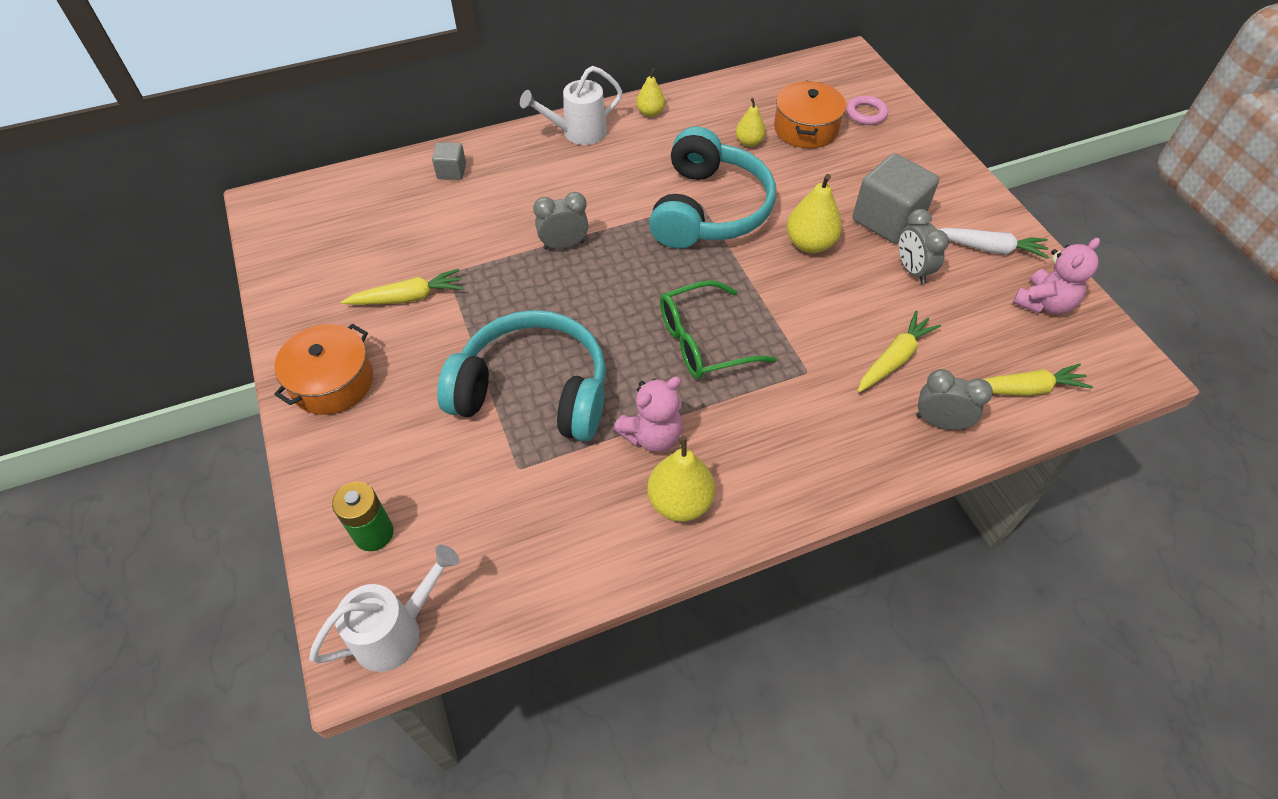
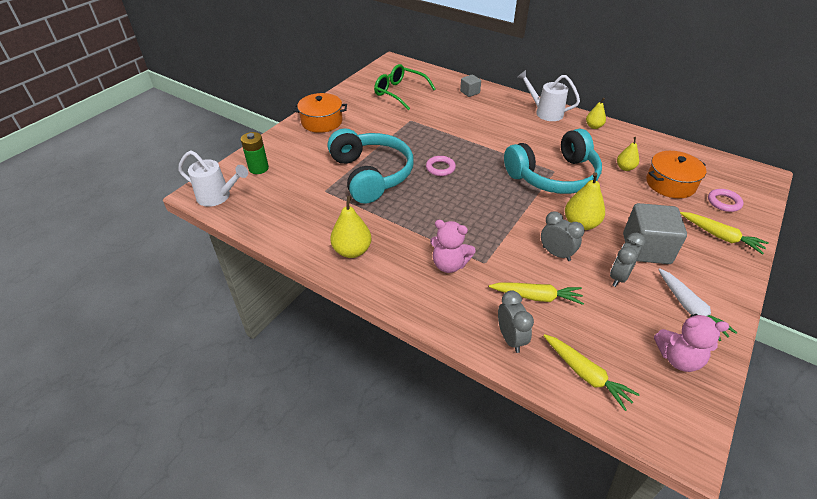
camera: 55 degrees right, 10 degrees down
(408, 297) = (385, 117): yellow carrot -> yellow carrot (720, 236)
(564, 245) = (467, 142): grey clock -> grey clock (556, 254)
(592, 306) = (440, 168): none -> pink ring
(652, 435) = (383, 223): pink teddy bear -> pink teddy bear (449, 264)
(703, 341) = (461, 214): green glasses -> green glasses (400, 92)

